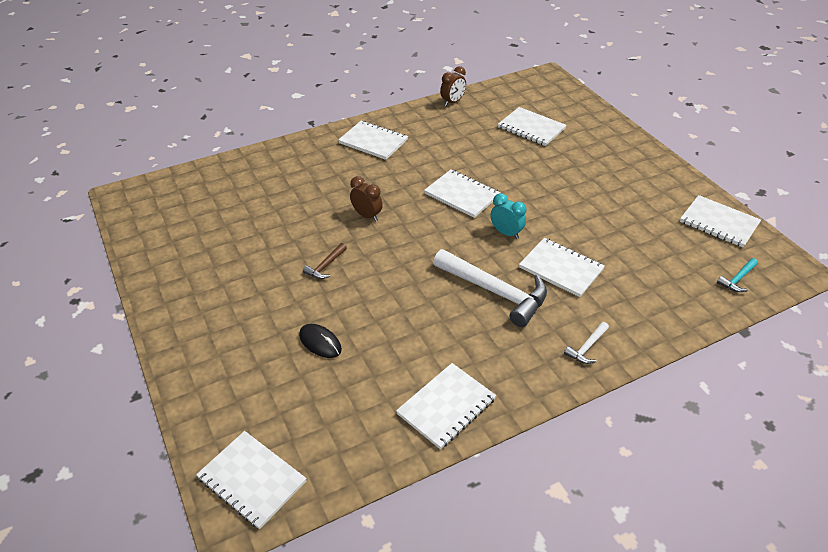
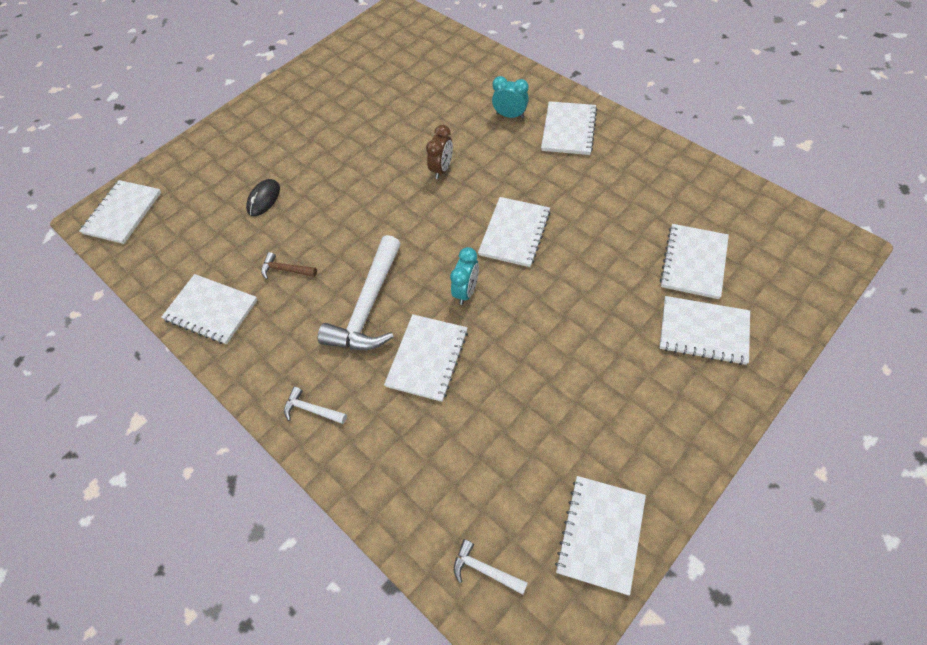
camera: 75 degrees right, 15 degrees up
(326, 266) = (358, 167): brown hammer -> brown hammer (286, 270)
(333, 165) = (510, 115): none -> turquoise clock
(452, 102) = (697, 169): brown clock -> none
(587, 141) = (703, 331): none -> white notebook
(738, 279) = (485, 570): turquoise hammer -> white hammer

